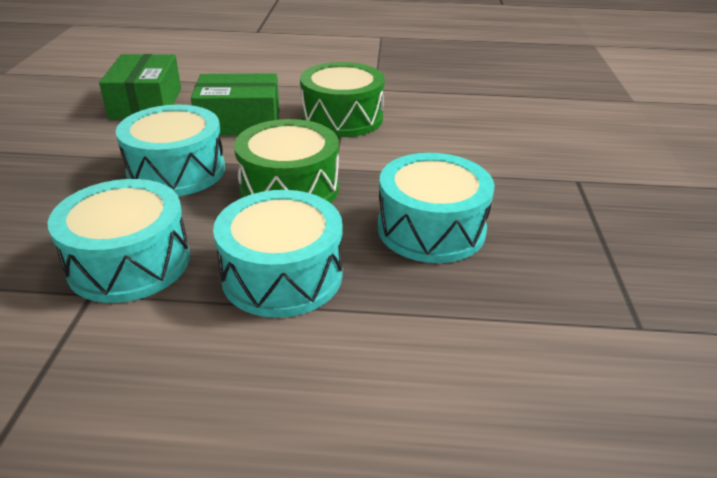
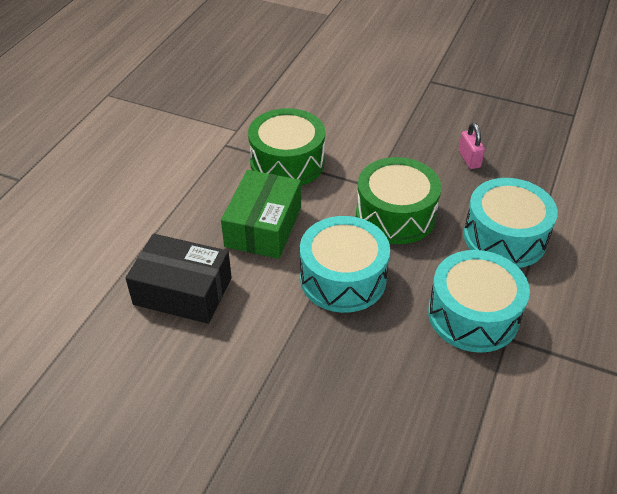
camera: 70 degrees left, 10 degrees up
(146, 103) = (183, 291): green box -> black box
(431, 229) = (469, 159): turquoise drum -> pink padlock

